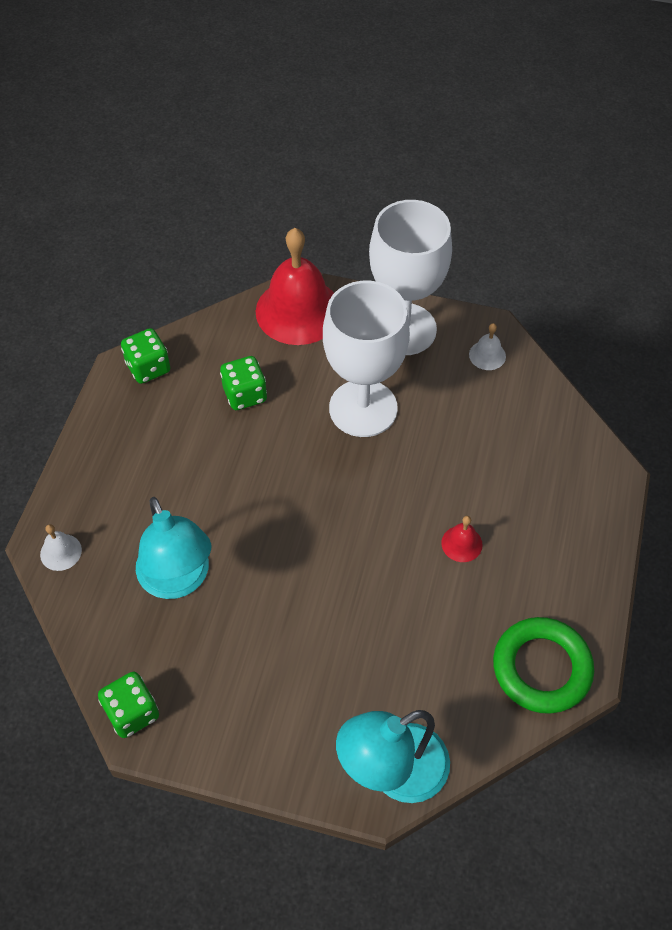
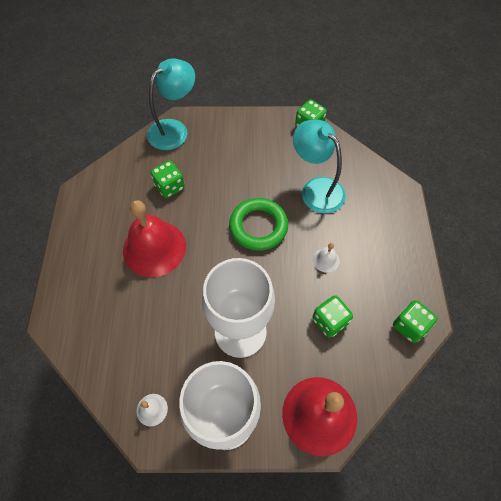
camera: 165 degrees right, 5 degrees up
(61, 552) = (390, 188): white bell -> white bell (326, 260)
(422, 645) = (170, 187): none -> green dice
(461, 543) = (154, 248): red bell -> red bell, size x2.40
(541, 668) = (101, 190): green ring -> green ring (258, 226)

